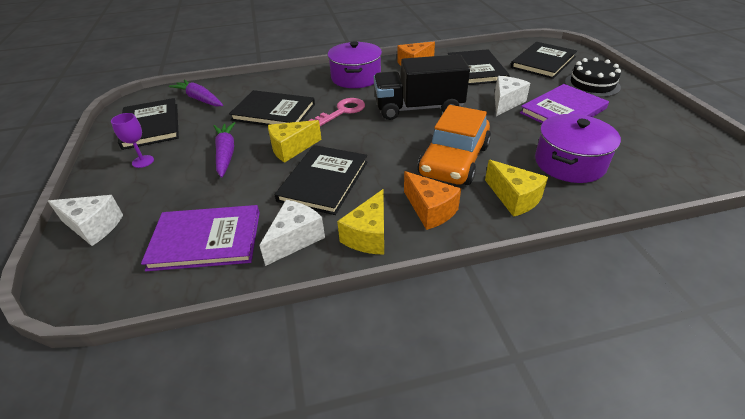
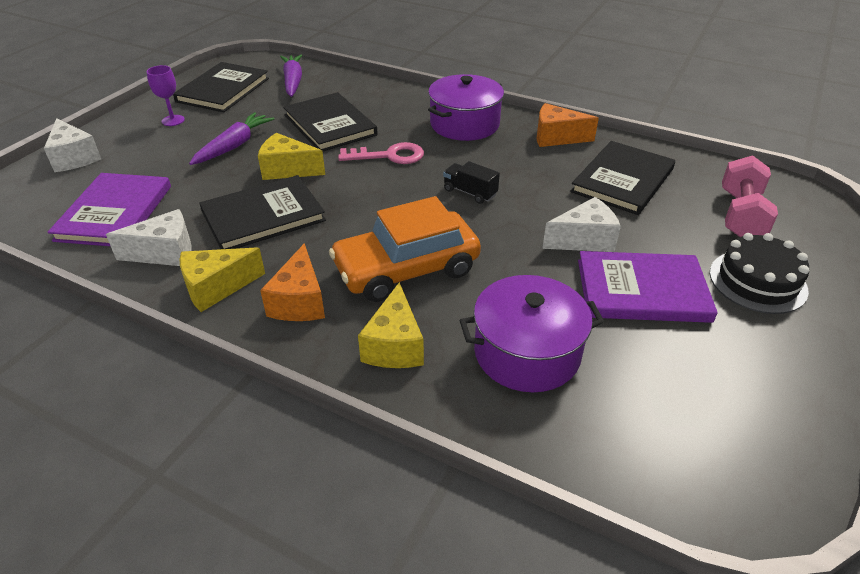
camera: 40 degrees right, 0 degrees up
(206, 240) = (114, 213): purple book -> purple book turned 60 degrees clockwise
(418, 108) = (470, 192): black truck -> black truck, size x0.43
(543, 62) = (740, 215): black book -> pink dumbbell

